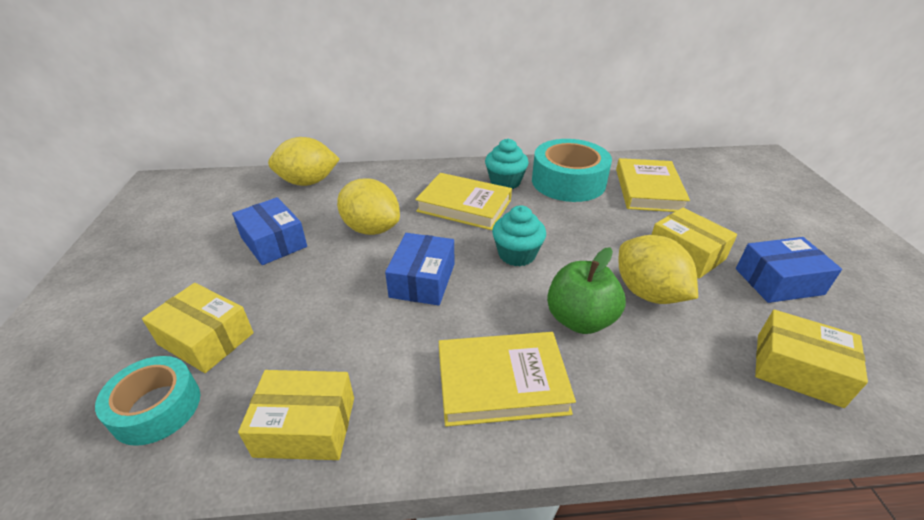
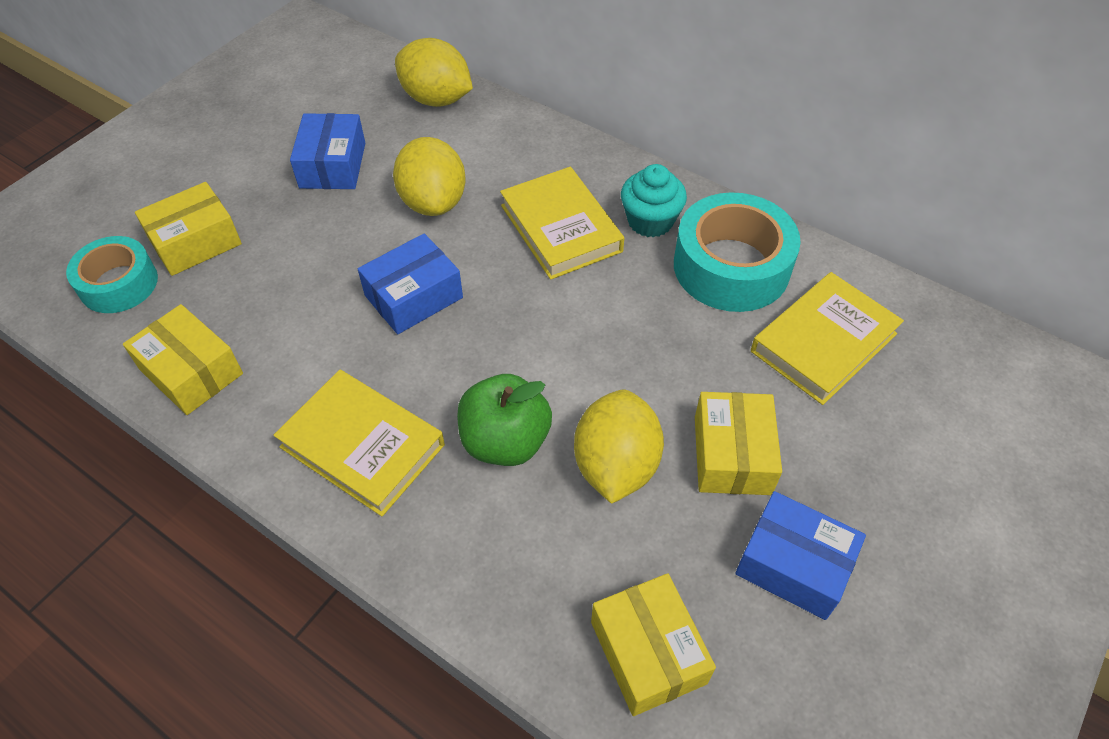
camera: 40 degrees right, 15 degrees up
(206, 339) = (195, 242): yellow box -> yellow box turned 75 degrees clockwise
(517, 254) = (538, 327): turquoise cupcake -> none

